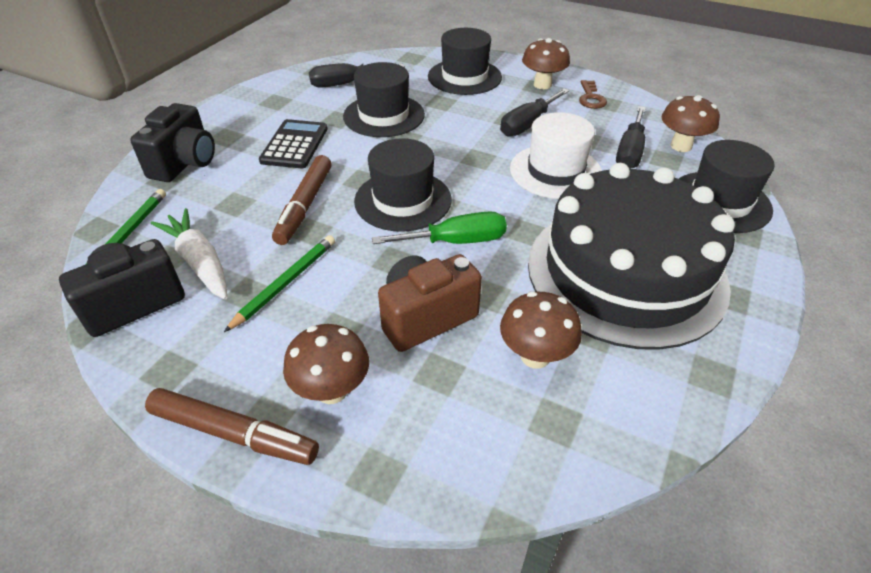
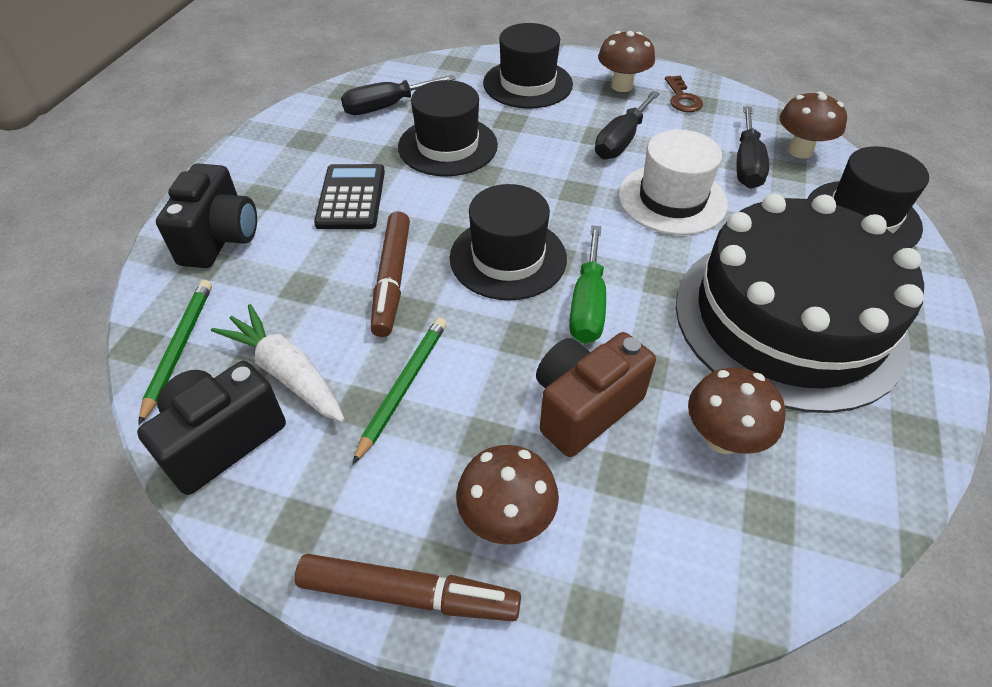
camera: 10 degrees left, 5 degrees up
(456, 241) = (587, 304): green screwdriver -> green screwdriver turned 120 degrees clockwise

